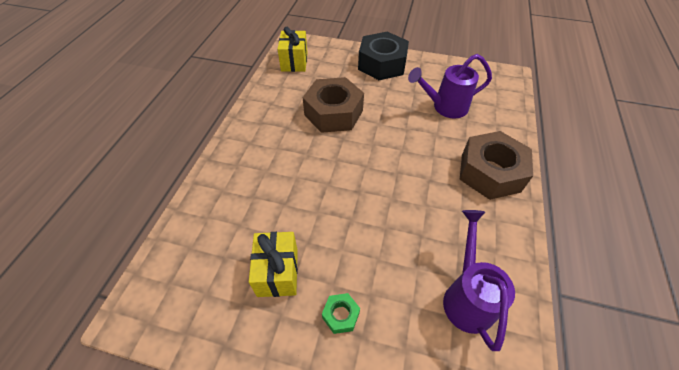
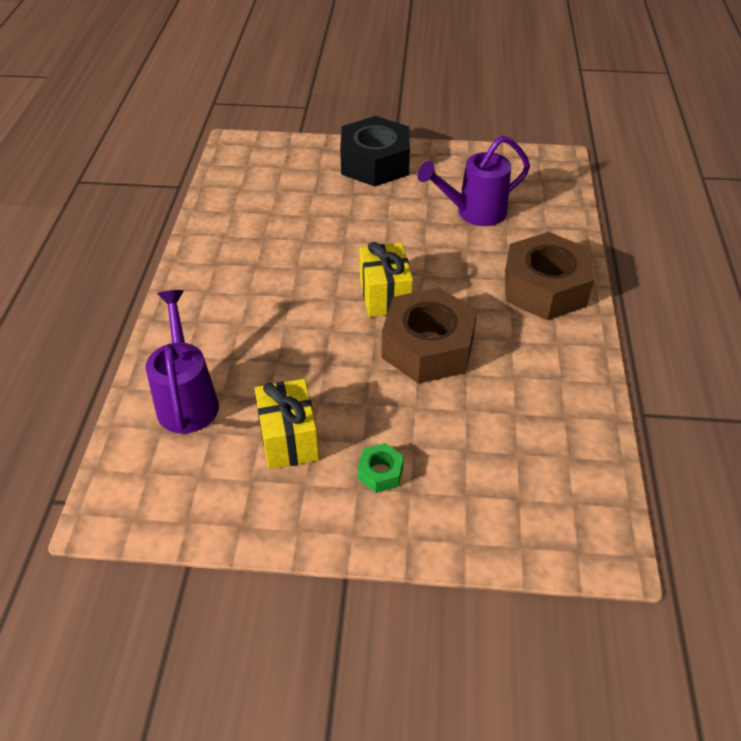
camera: 10 degrees left, 5 degrees down
(294, 62) = (243, 174): yellow gift -> yellow gift (385, 296)
(333, 113) = (318, 238): brown nut -> brown nut (427, 347)
(467, 296) = (531, 431): purple watering can -> purple watering can (187, 399)

